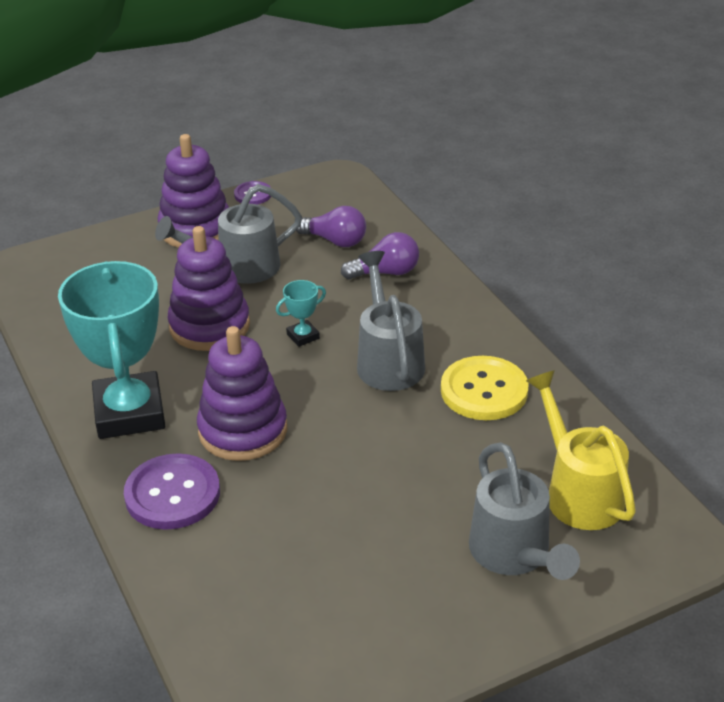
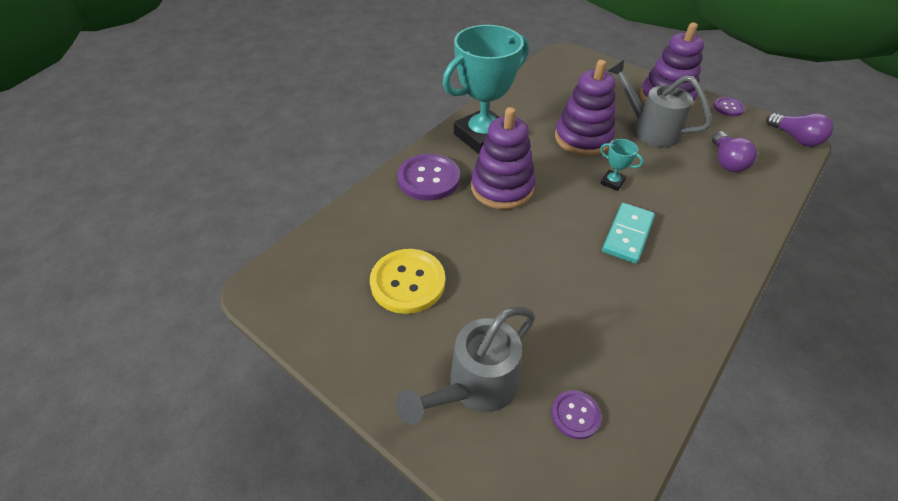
camera: 65 degrees right, 10 degrees up
(385, 272) = (721, 199): purple light bulb -> purple light bulb (795, 138)
(388, 360) = (628, 235): grey watering can -> turquoise domino
(484, 391) = (644, 305): yellow button -> yellow button (408, 282)
(579, 492) = (575, 415): yellow watering can -> purple button

